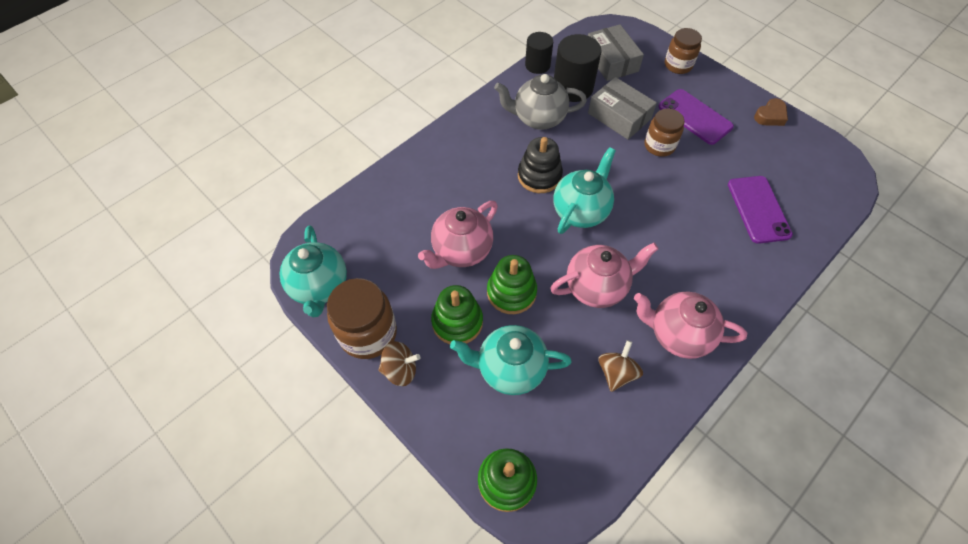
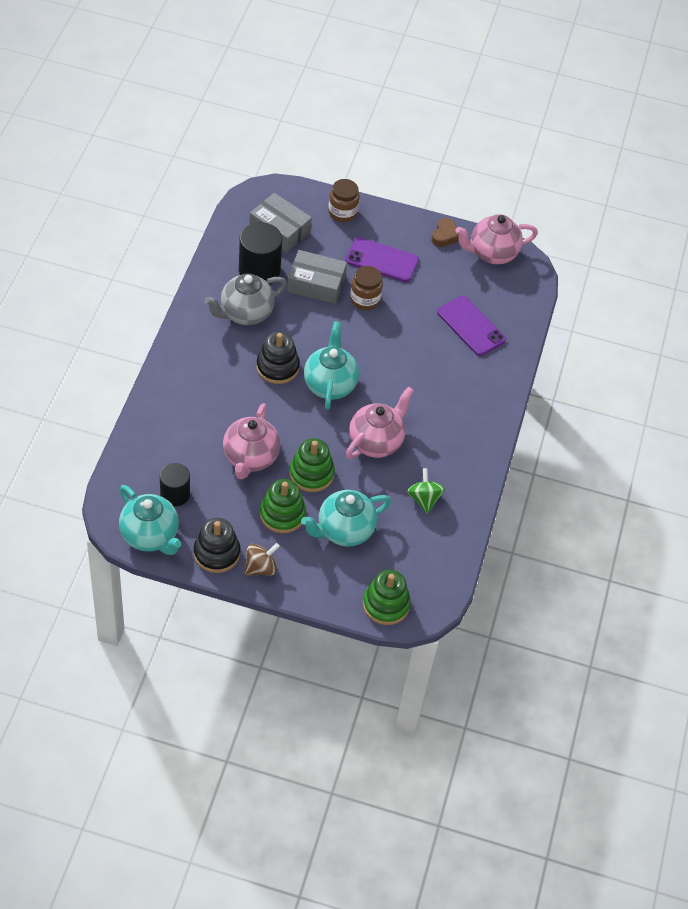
camera: 35 degrees left, 5 degrees down
(368, 333) = (216, 553): brown jar -> black stacking toy
(537, 65) = (213, 259): black cylinder -> black cylinder (175, 494)
(616, 373) = (424, 499): brown spinning top -> green spinning top
(678, 334) = (455, 452): pink teapot -> pink teapot (492, 253)

